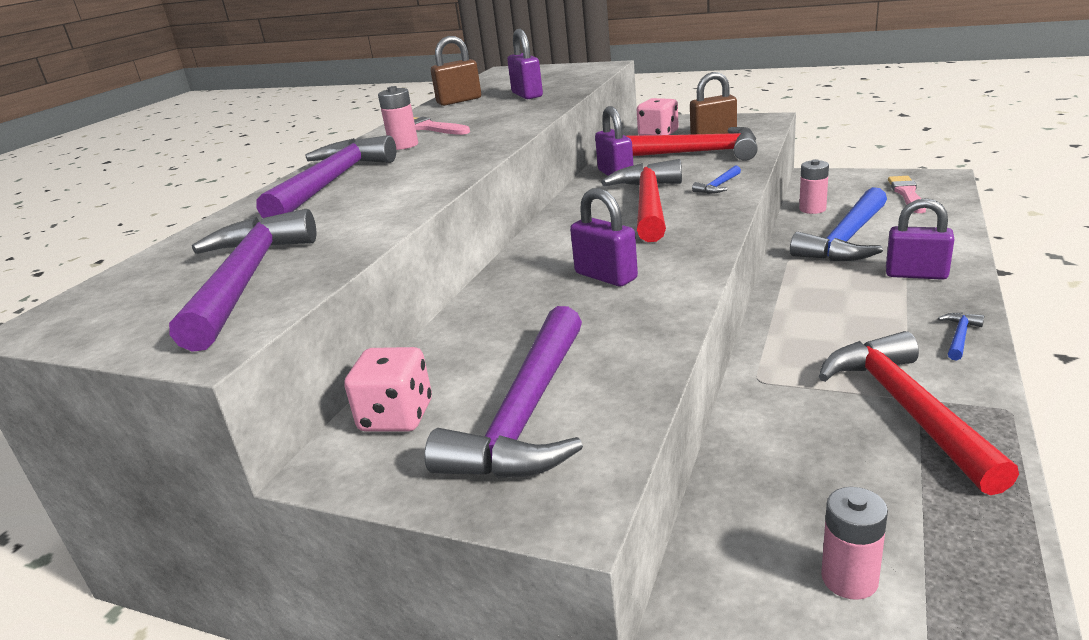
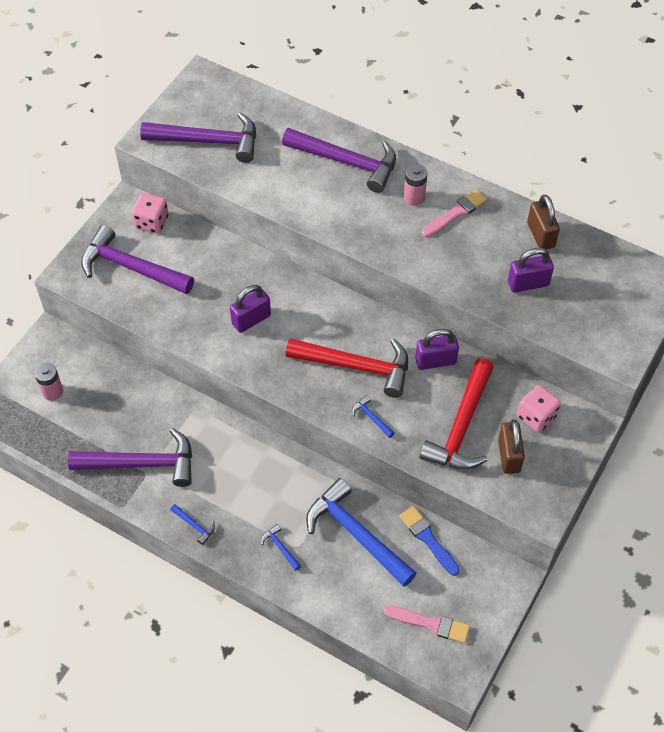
camera: 95 degrees right, 30 degrees up
(812, 209) = (428, 539): pink battery -> blue brush
(906, 408) = (142, 464): red hammer -> purple hammer
(916, 274) = (280, 547): purple padlock -> blue hammer

